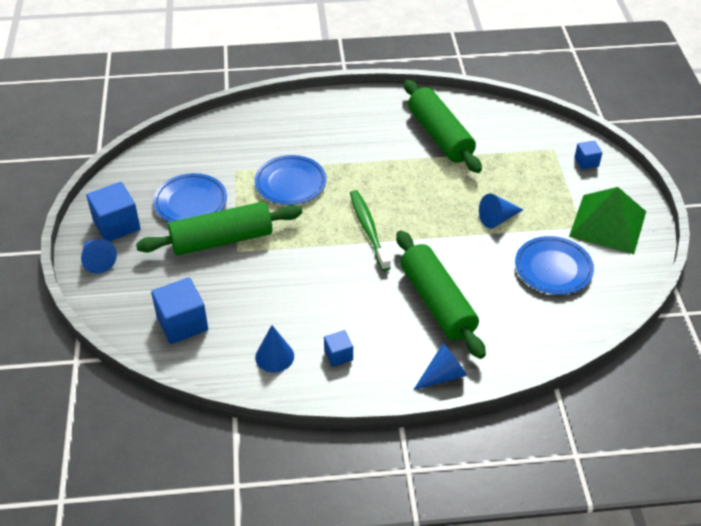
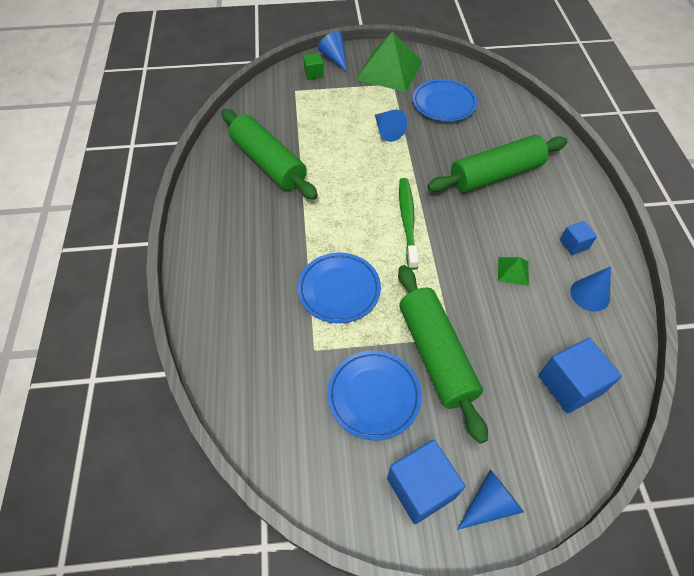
camera: 90 degrees left, 10 degrees up
(306, 301) = (513, 271): none -> green pyramid
(368, 229) = (407, 221): green toothbrush -> green toothbrush turned 105 degrees clockwise
(440, 136) = (268, 163): green rolling pin -> green rolling pin turned 75 degrees clockwise
(442, 375) = (575, 175): blue cone -> blue cone (334, 58)
(586, 162) = (313, 73): blue cube -> green cube

